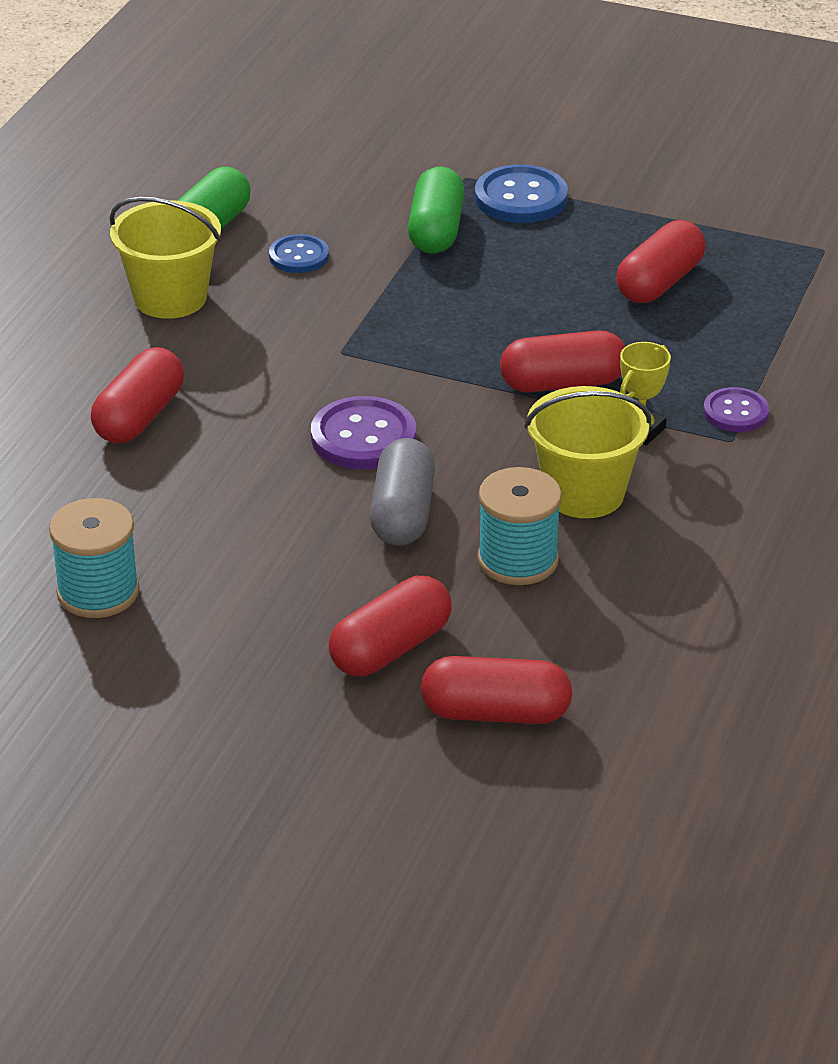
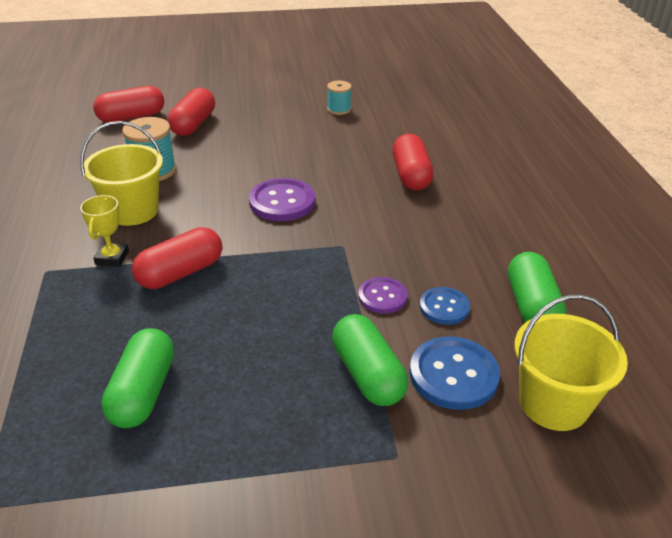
camera: 150 degrees right, 0 degrees up
(98, 592) = (339, 109): turquoise spool -> turquoise spool, size x0.62
(170, 298) = (485, 244): yellow bucket -> yellow bucket (553, 403)
(402, 513) = (229, 173): grey capsule -> none
(521, 198) = (325, 449): blue button -> blue button (453, 375)
(659, 282) = (143, 392): red capsule -> green capsule
(735, 412) = (46, 292): purple button -> purple button (382, 297)

